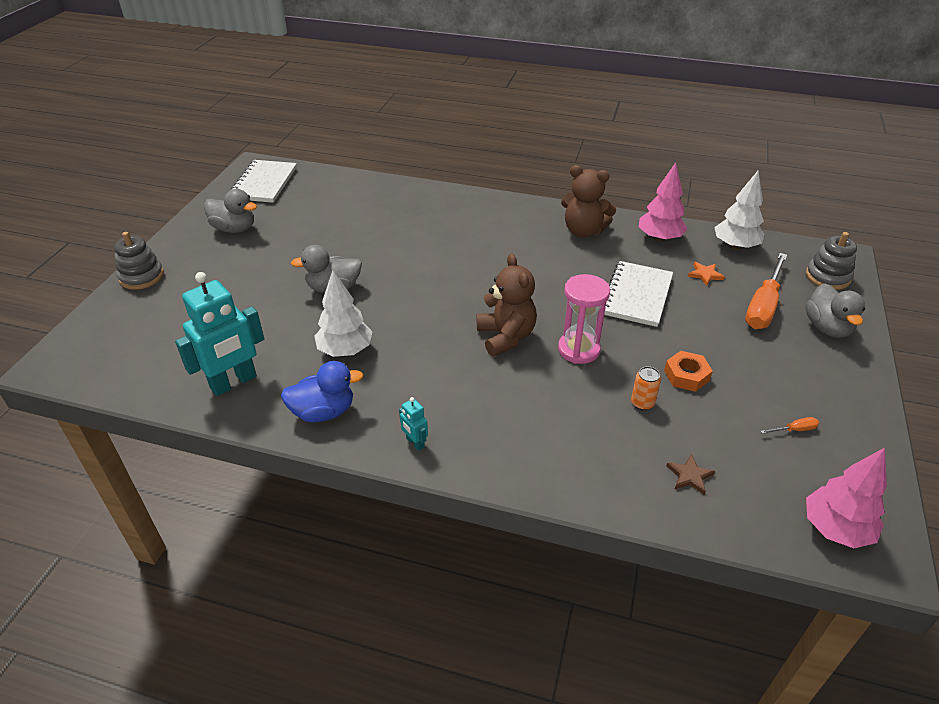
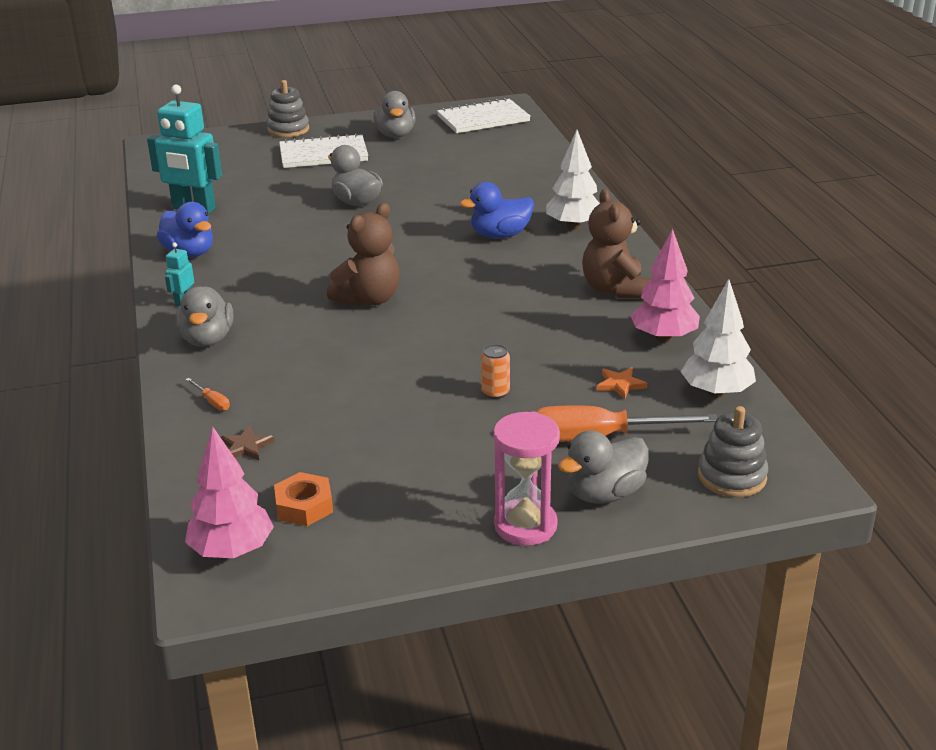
camera: 60 degrees right, 10 degrees down
(345, 350) = (274, 235): white tree -> white tree (573, 226)
(463, 245) = (500, 235): none -> blue duck
(498, 448) = (207, 339): none -> grey duck
(578, 349) = (387, 341): pink hourglass -> pink hourglass (525, 525)
(637, 295) = (522, 351): white notebook -> white notebook (323, 154)
(642, 403) = (334, 396): orange can -> orange can (495, 392)
(686, 375) = (405, 412): orange nut -> orange nut (304, 506)
(794, 430) = (373, 500): orange screwdriver -> orange screwdriver (212, 402)

